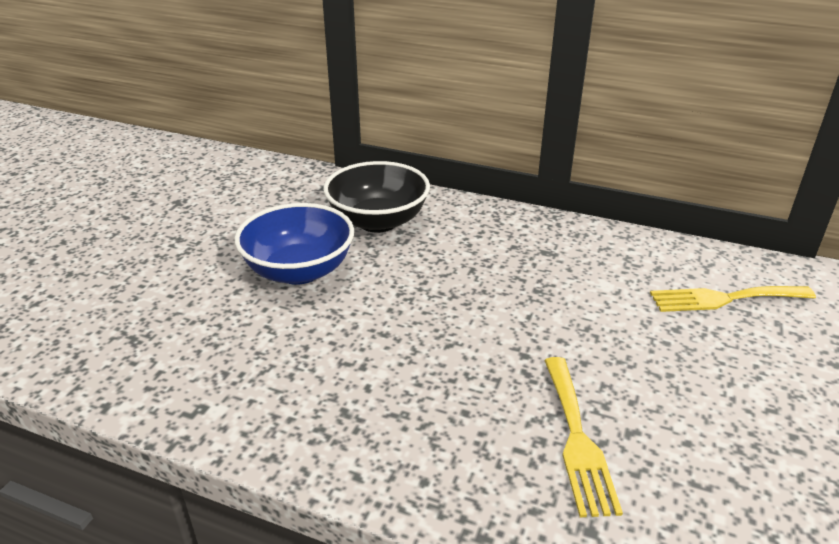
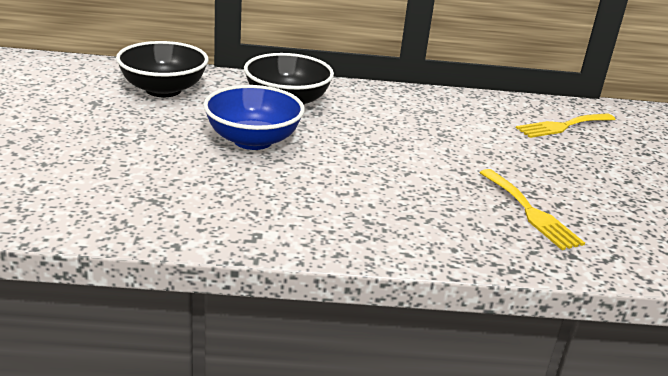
camera: 25 degrees left, 5 degrees down
(257, 192) = (163, 90): none -> black bowl

